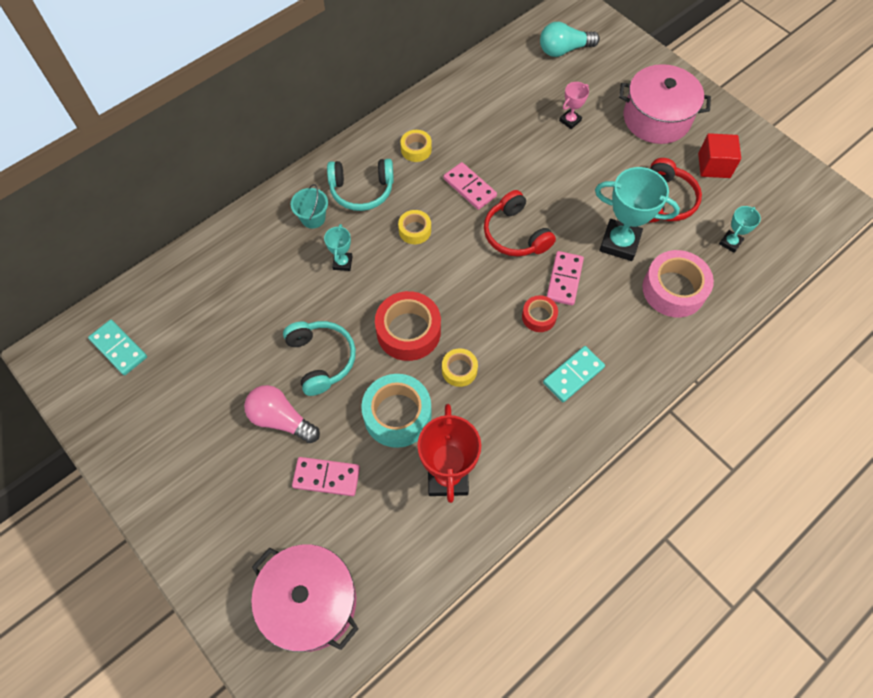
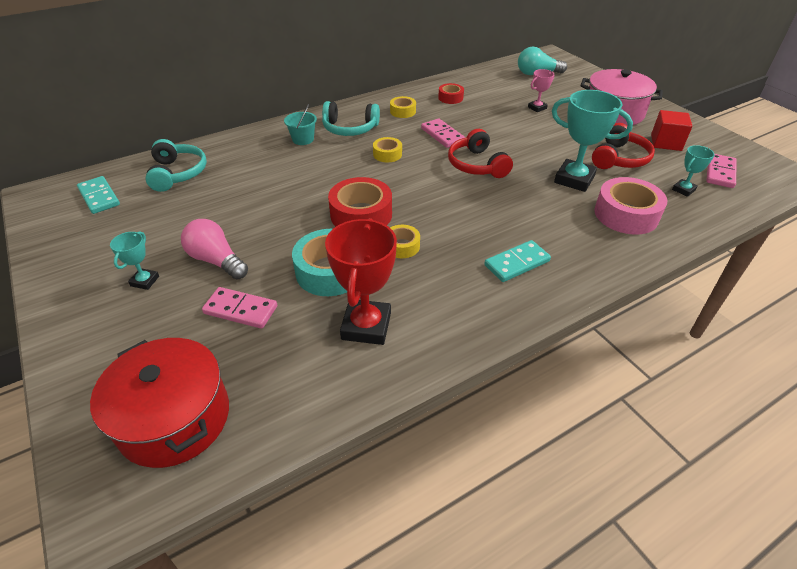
camera: 10 degrees right, 20 degrees down
(310, 602) = (175, 418): pink pot -> red pot
(321, 359) = (273, 224): turquoise headphones -> turquoise headphones (178, 173)
(342, 263) = (317, 166): turquoise trophy -> turquoise trophy (145, 281)
(539, 316) = (489, 218): red tape -> red tape (450, 98)
(564, 279) = (518, 197): pink domino -> pink domino (720, 173)

